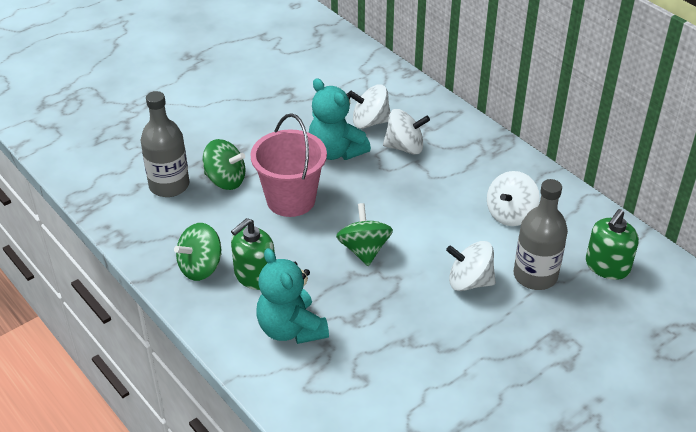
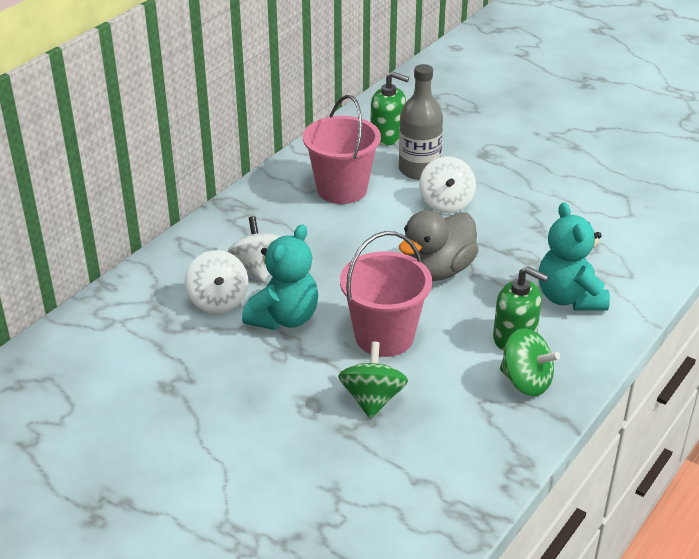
camera: 105 degrees left, 5 degrees down
(169, 185) = (404, 449): grey bottle -> none
(291, 329) = (569, 298): turquoise teddy bear -> turquoise teddy bear turned 120 degrees clockwise
(364, 250) = (437, 270): green spinning top -> grey duck
(510, 214) = (342, 189): white spinning top -> pink bucket

